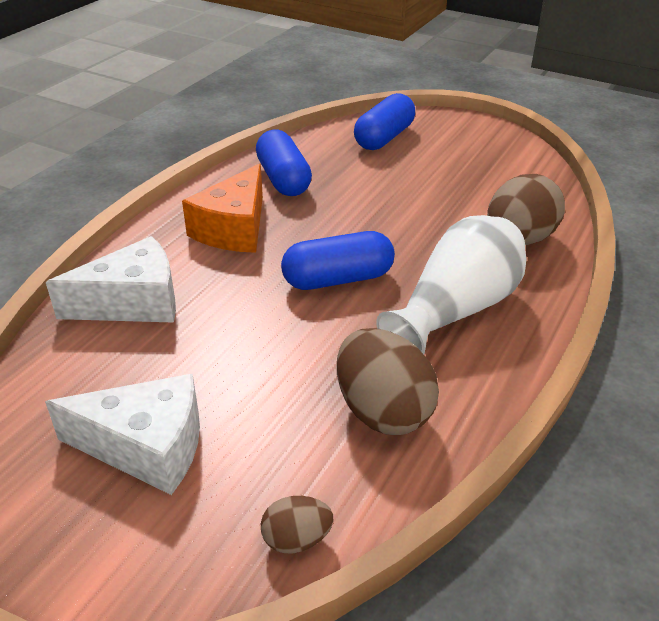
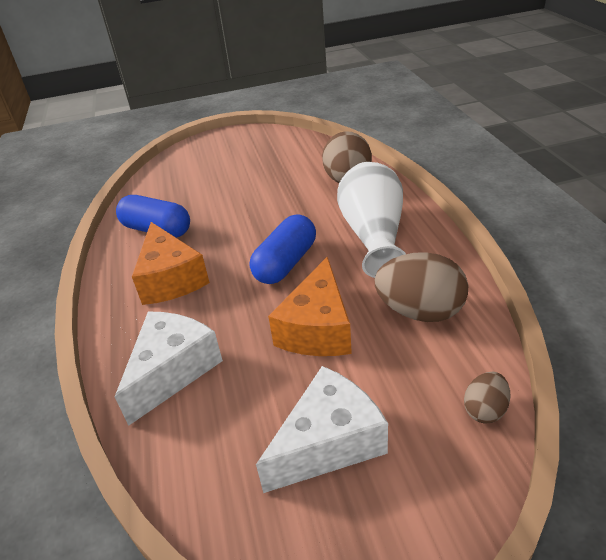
camera: 40 degrees left, 0 degrees up
(276, 354) = (317, 328): none -> orange cheese
(384, 138) = (186, 170): blue capsule -> none

